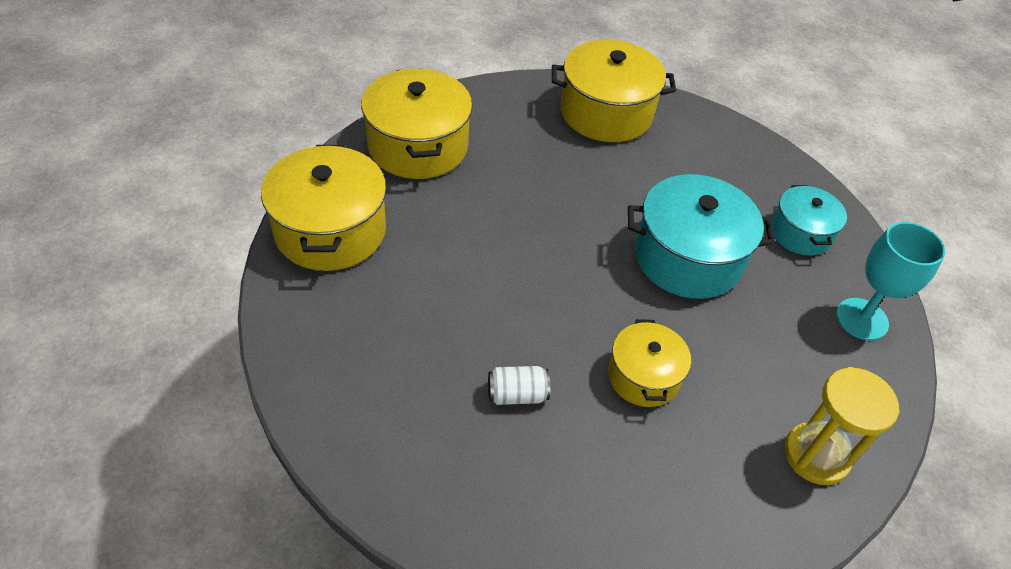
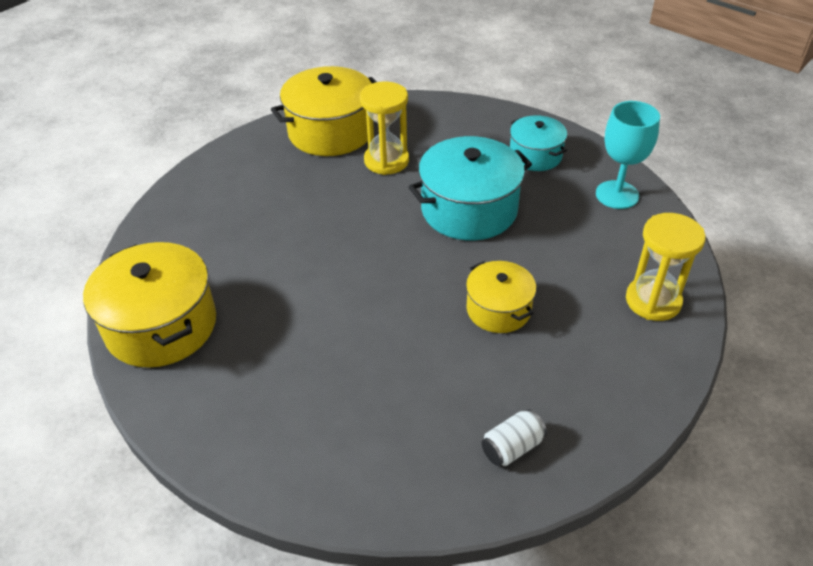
camera: 25 degrees left, 5 degrees down
(417, 146) = (191, 223): yellow pot -> none
(517, 394) = (414, 372): white can -> white can (512, 447)
(640, 167) = (386, 161): none -> yellow hourglass

